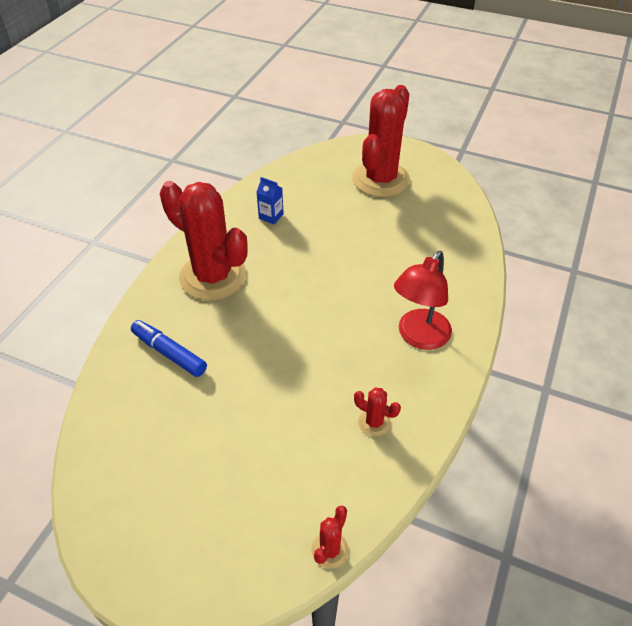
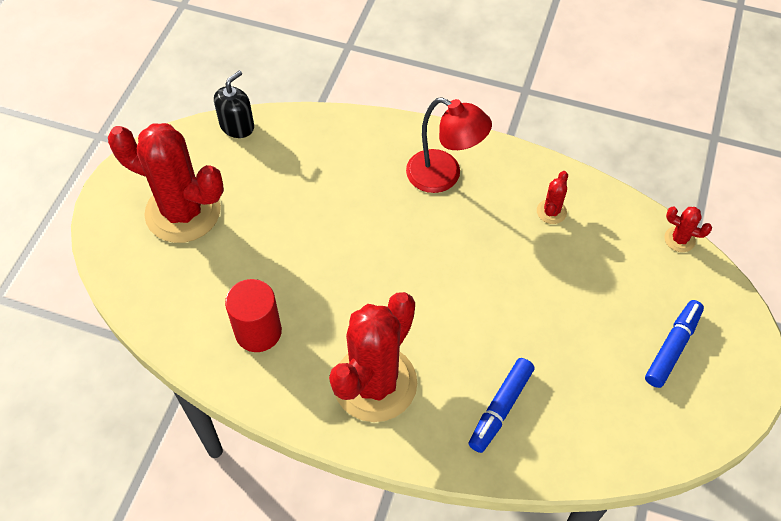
camera: 95 degrees left, 10 degrees up
(194, 508) = (672, 347): none -> blue marker
(271, 216) = (258, 331): blue carton -> red cylinder
(468, 206) = (237, 126): none -> black soap dispenser

